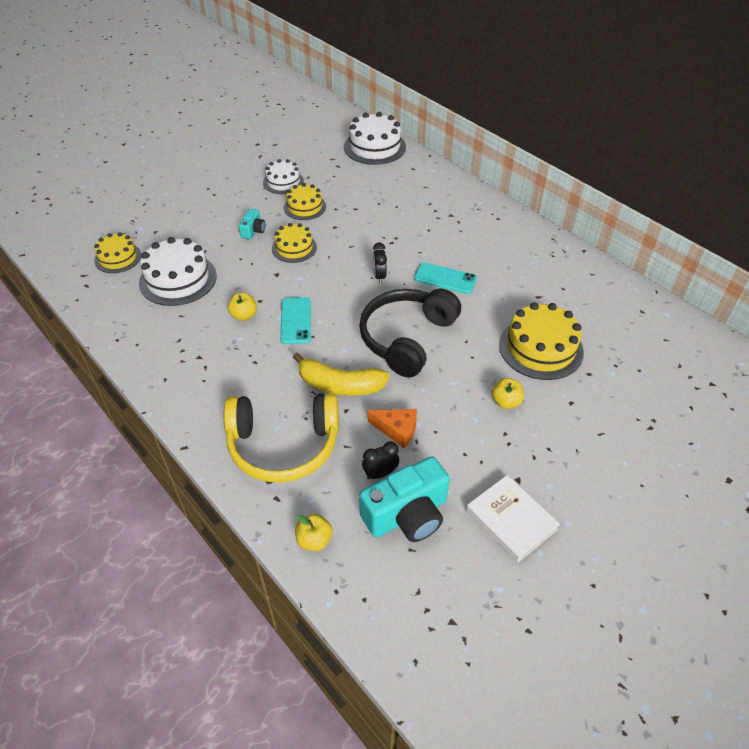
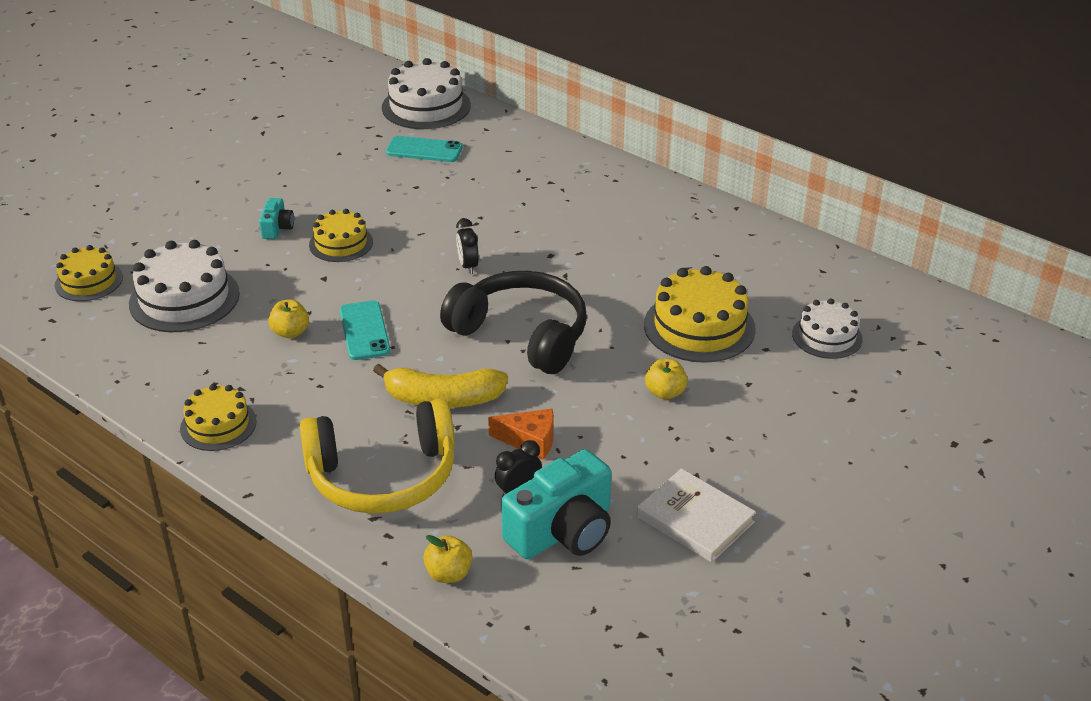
camera: 10 degrees left, 10 degrees down
(283, 182) = (305, 162): white cake -> white cake (827, 336)
(305, 207) = (344, 191): yellow cake -> yellow cake (218, 425)
(407, 338) = (521, 335): black headphones -> black headphones turned 105 degrees clockwise
(445, 279) = (558, 259): turquoise phone -> turquoise phone (424, 150)

